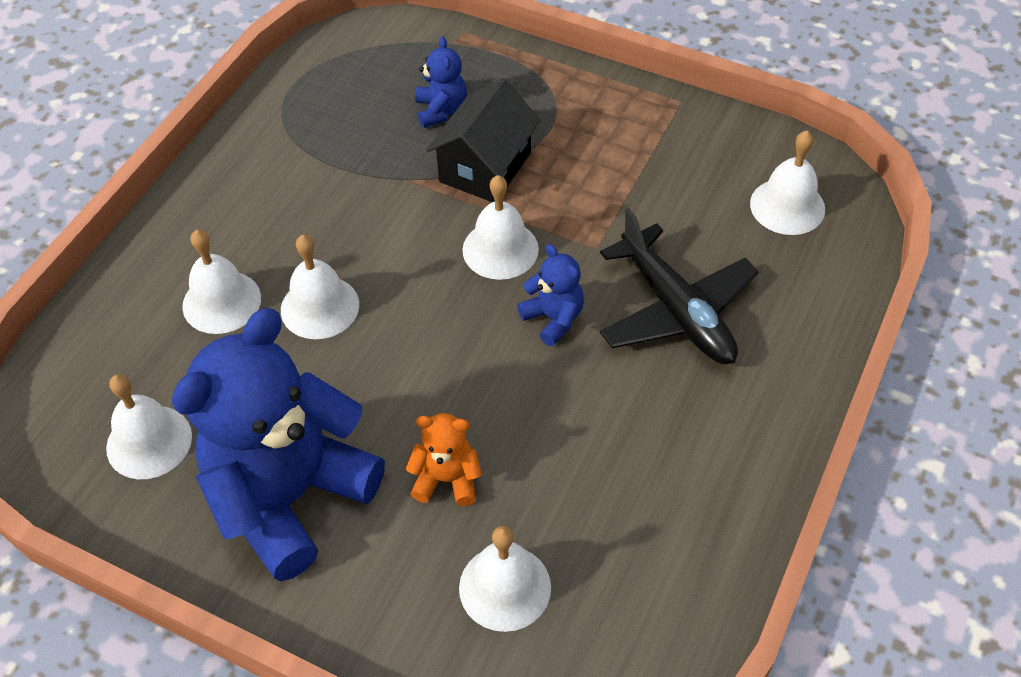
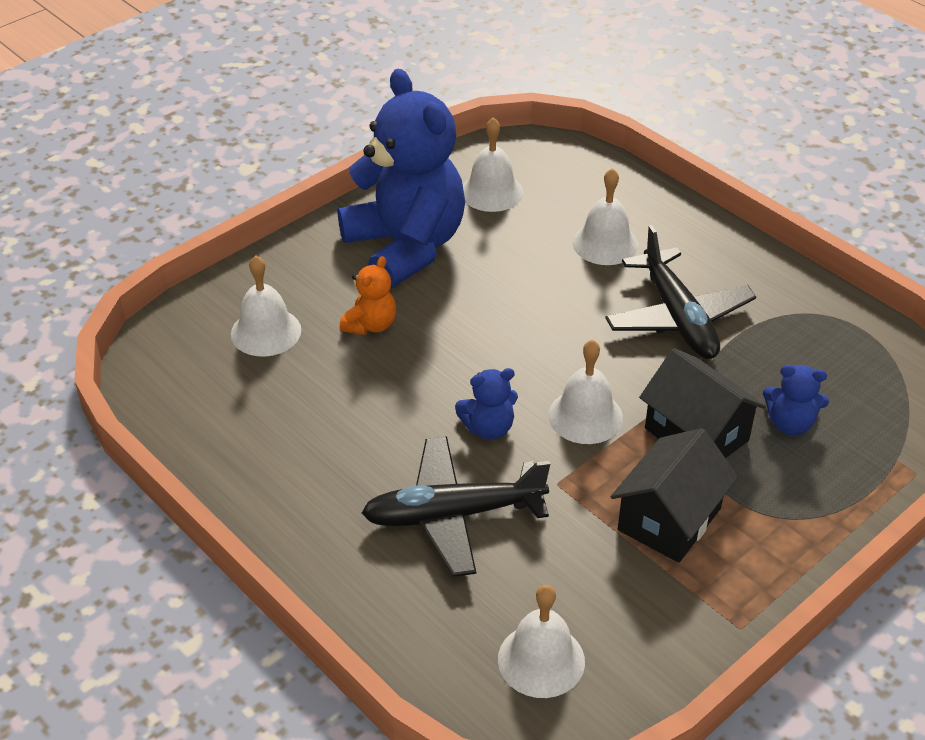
camera: 110 degrees right, 10 degrees down
(320, 307) = (573, 293): white bell -> none
(327, 213) = (678, 318): none -> black plane
(595, 163) = (669, 519): none -> black house

